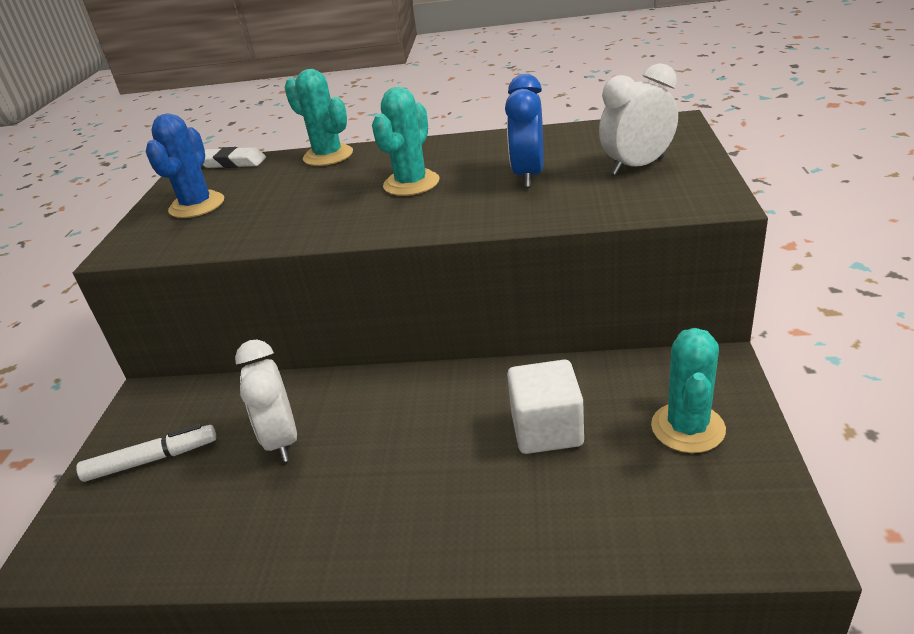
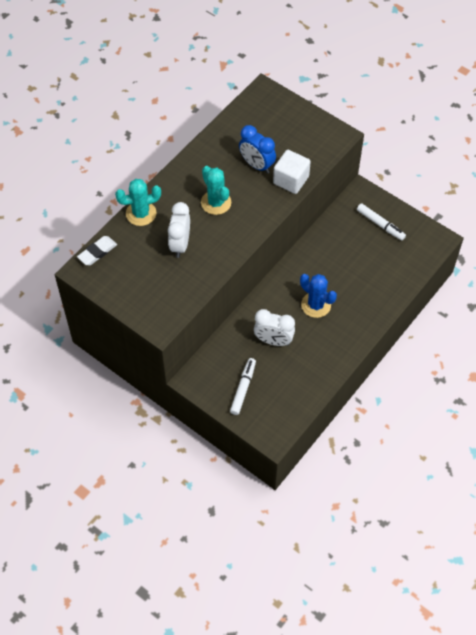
camera: 60 degrees left, 25 degrees up
(197, 205) = (140, 284): blue cactus -> blue cactus (316, 305)
(546, 429) = (345, 260): white cube -> white cube (291, 180)
(637, 166) = (289, 132): white clock -> white clock (180, 244)
(687, 428) = (380, 224): turquoise cactus -> white marker

